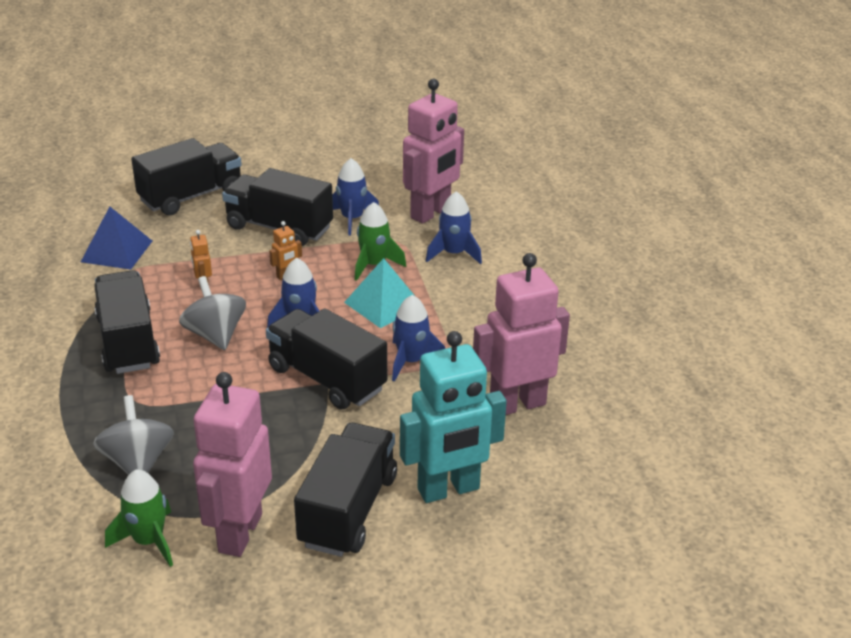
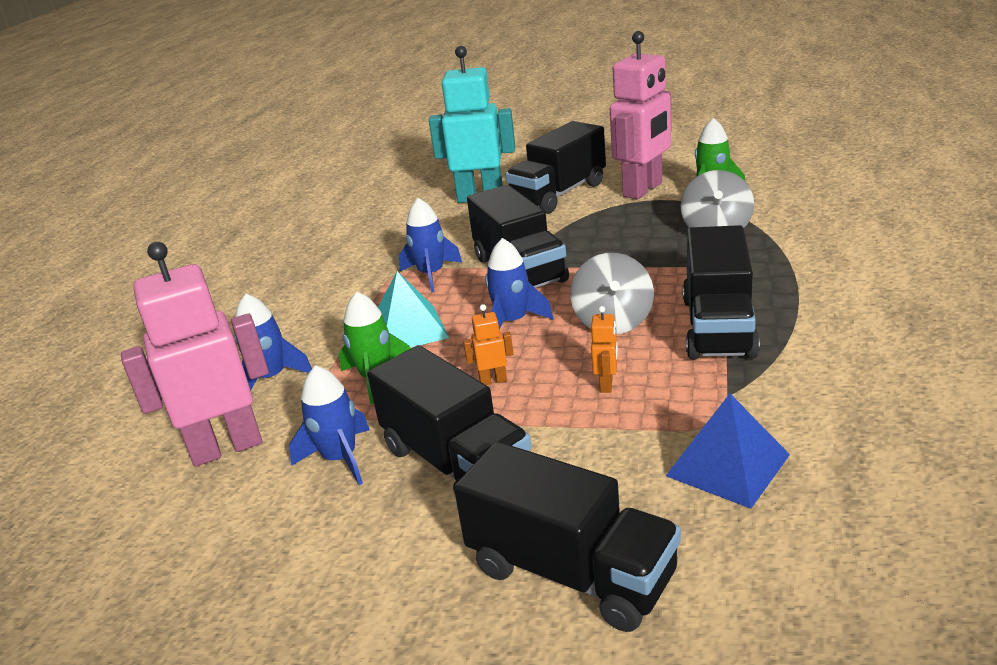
camera: 150 degrees left, 5 degrees down
(191, 196) = (571, 572): black truck -> black truck turned 135 degrees counterclockwise
(517, 404) = (378, 236): pink robot -> none

